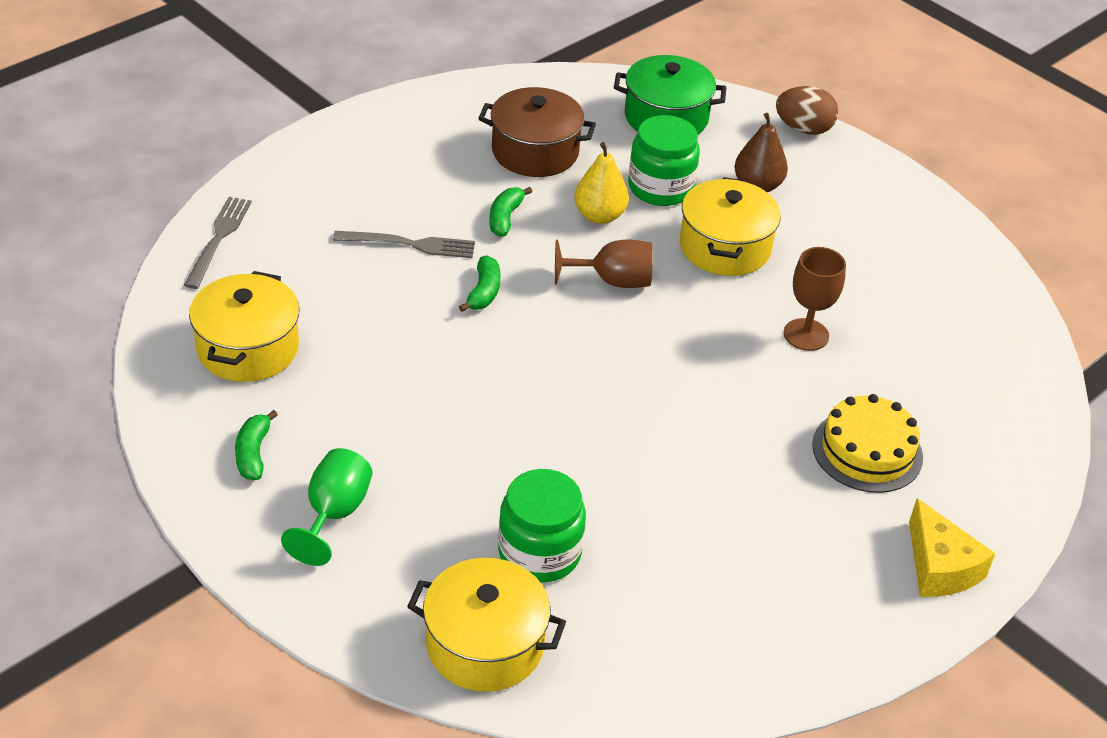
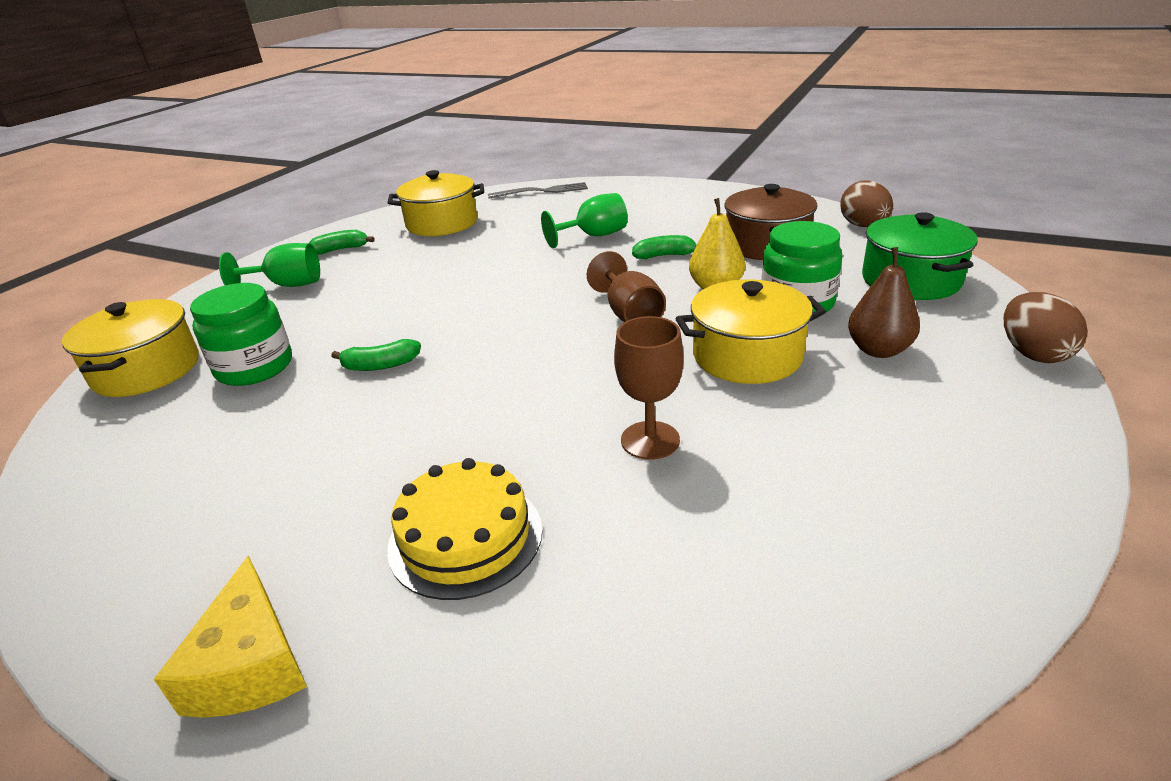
camera: 75 degrees right, 10 degrees down
(410, 244) = (594, 236): grey fork -> green goblet
(484, 292) = (563, 271): green banana -> green banana (381, 365)
(544, 84) = (863, 226): none -> brown egg
(939, 567) = (251, 664): yellow cheese -> yellow cheese turned 60 degrees counterclockwise

